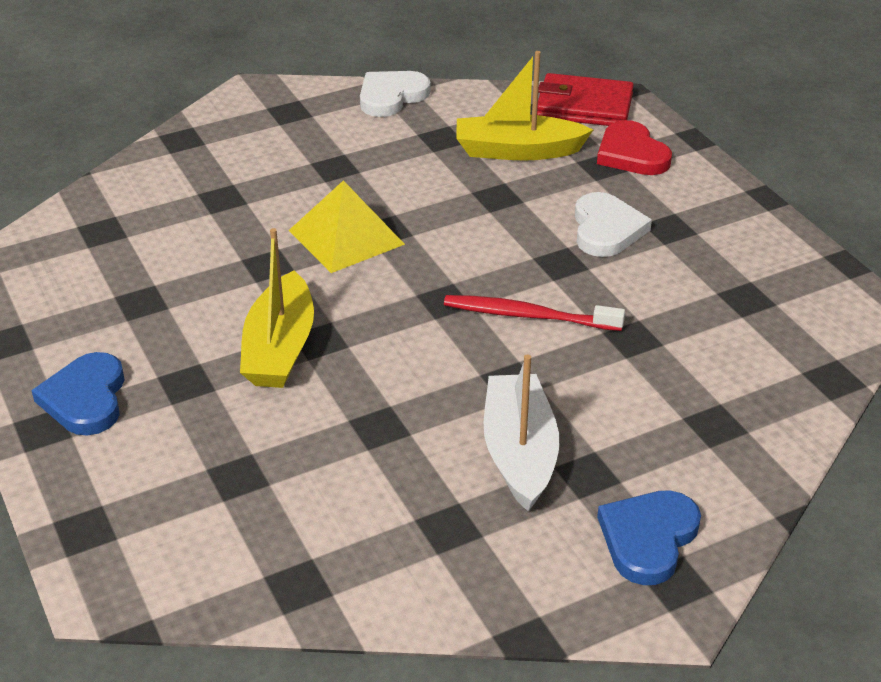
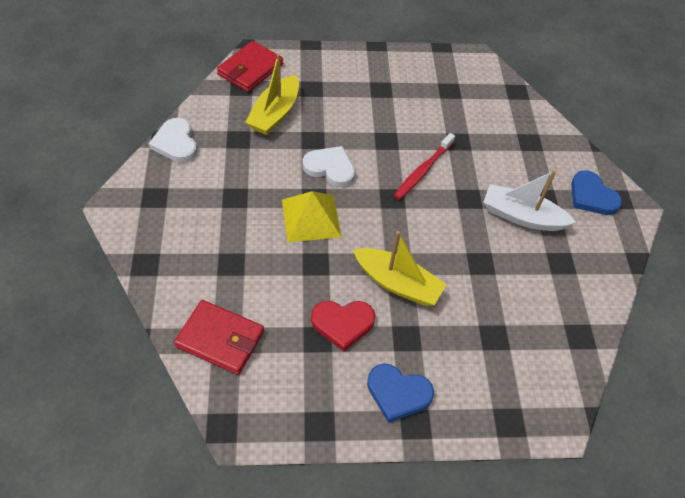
camera: 70 degrees left, 15 degrees up
(100, 226) = (220, 339): none -> red wallet
(606, 229) = (368, 111): white heart -> white heart (330, 168)
(631, 154) = (309, 73): red heart -> red heart (342, 324)

